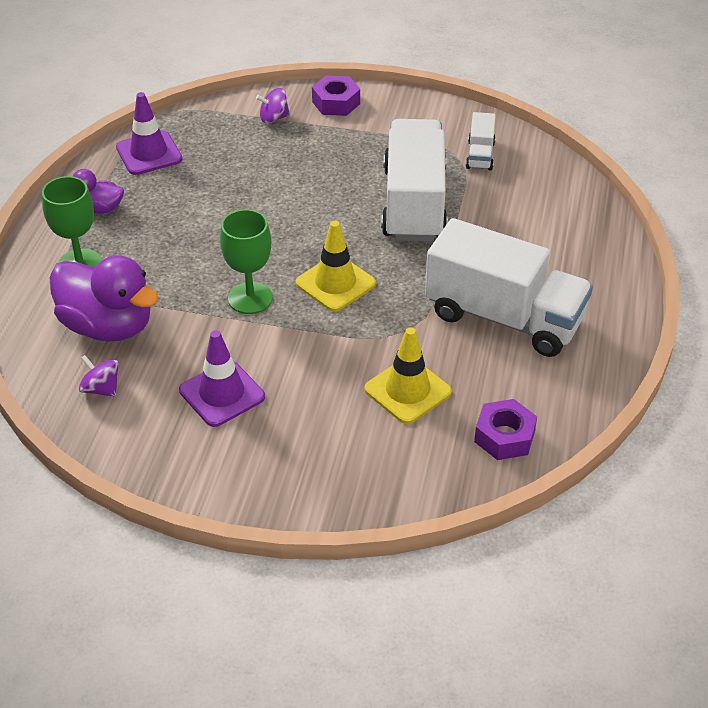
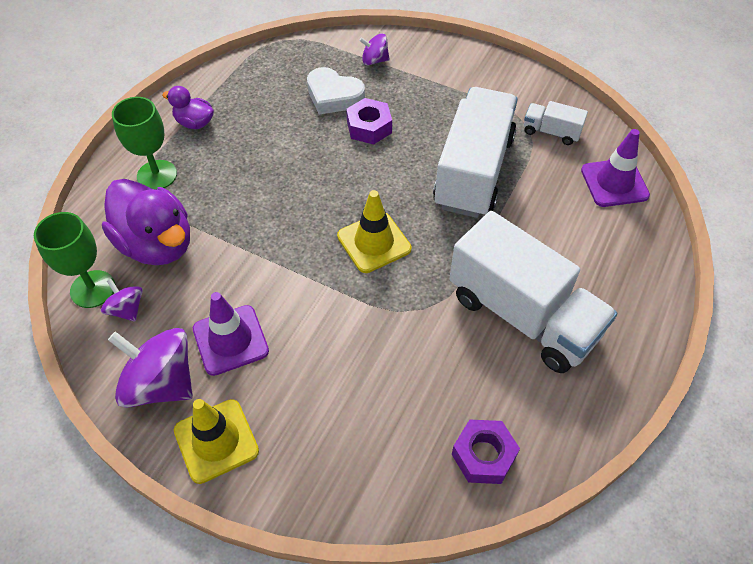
camera: 15 degrees right, 10 degrees up
(149, 153) = (255, 76): purple traffic cone -> purple traffic cone (614, 183)
(165, 444) = (161, 383): none -> purple spinning top
(242, 158) = (334, 96): none -> white heart
(250, 298) = (291, 242): green goblet -> green goblet (93, 289)
(336, 102) = (435, 55): purple nut -> purple nut (369, 127)
(407, 391) = (404, 378): yellow traffic cone -> yellow traffic cone (216, 441)
(480, 155) = (551, 132): white truck -> white truck turned 90 degrees clockwise

